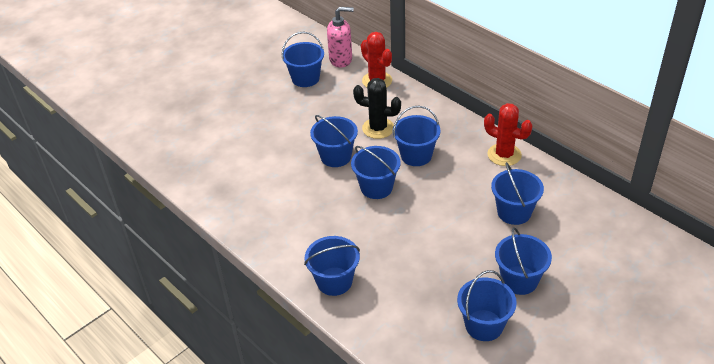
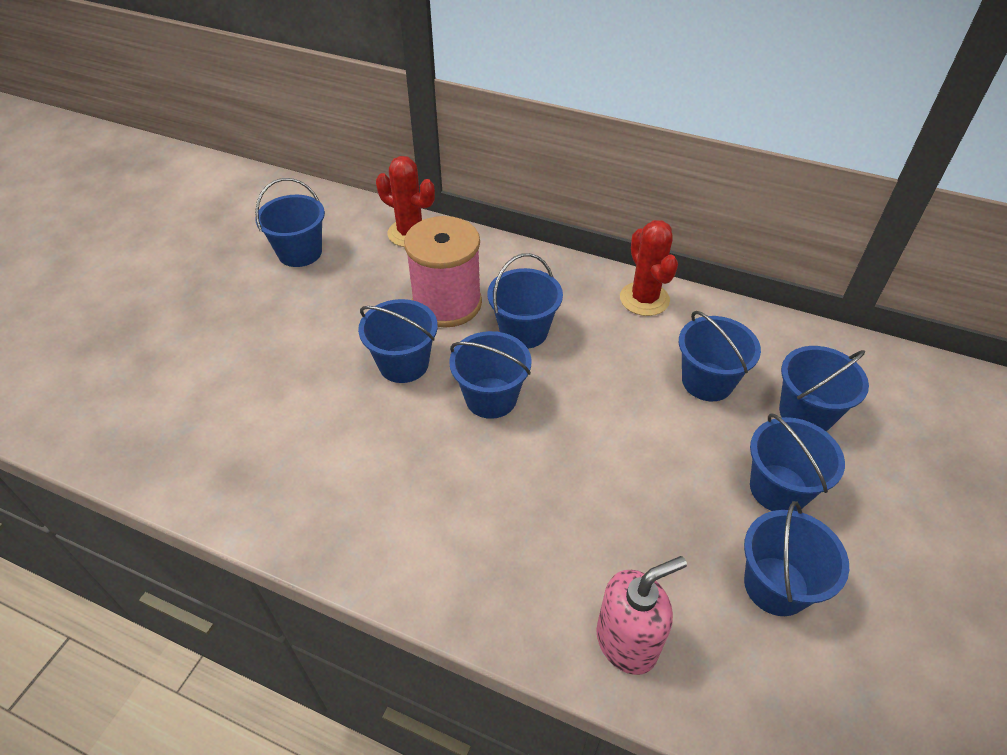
camera: 25 degrees left, 5 degrees up
(334, 281) = (505, 587): blue bucket -> blue bucket (806, 413)
(341, 60) = (342, 214): pink soap dispenser -> pink soap dispenser (627, 641)
(378, 128) = (447, 303): black cactus -> pink spool
(504, 155) = (644, 299): red cactus -> red cactus turned 60 degrees clockwise

